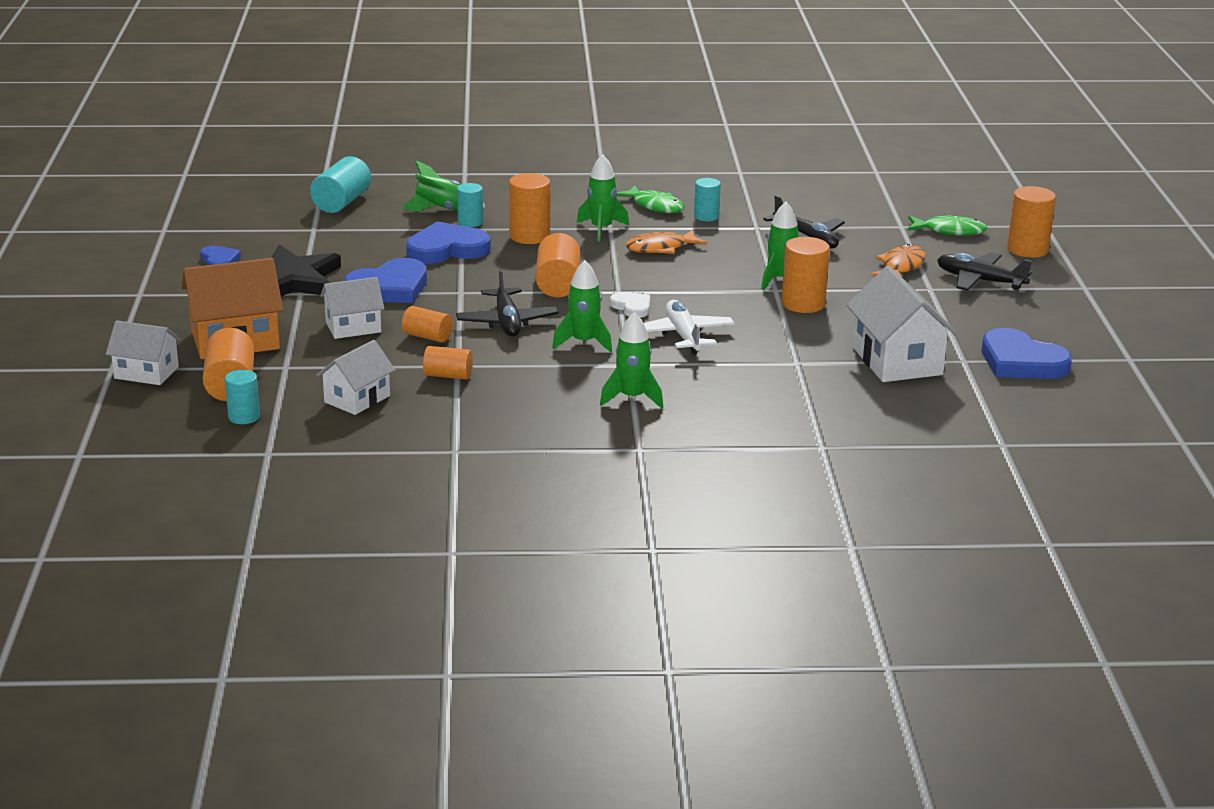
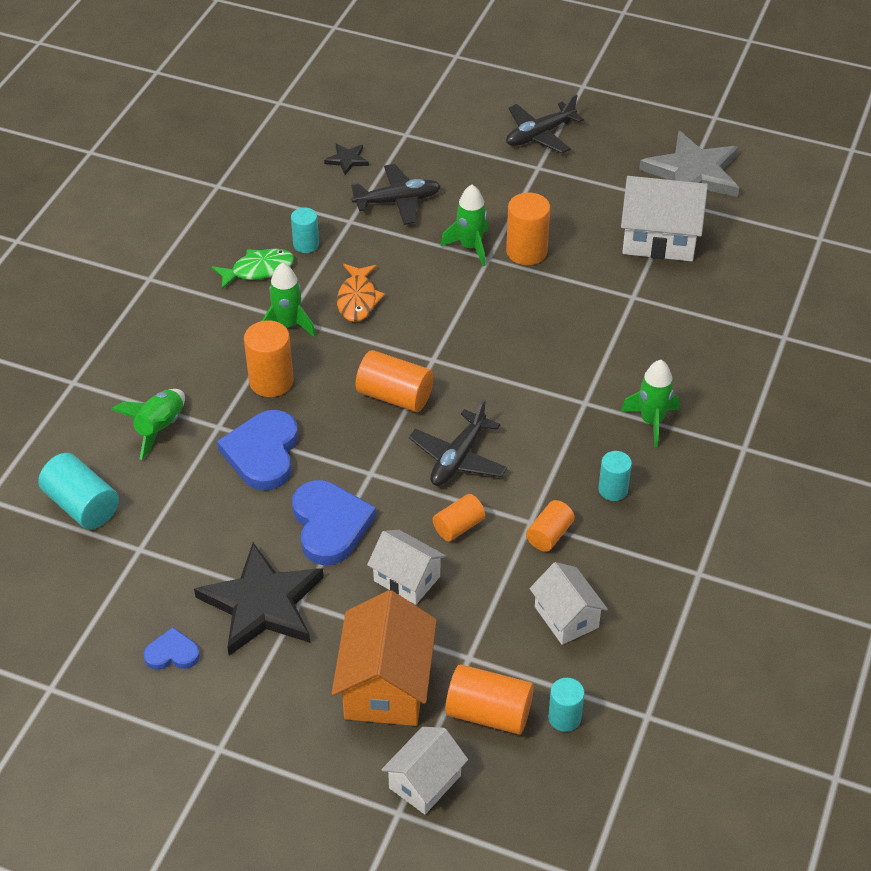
camera: 65 degrees left, 20 degrees up
(353, 327) = (407, 578): white house -> white house turned 60 degrees counterclockwise
(470, 222) = (207, 415): turquoise cylinder -> turquoise cylinder (613, 490)
(507, 322) = (458, 458): black plane -> black plane turned 105 degrees clockwise
(583, 342) = (528, 418): green rocket -> none
(632, 307) = (473, 361): white heart -> none
(683, 336) = (549, 348): white plane -> none
(834, 210) = (347, 160): none -> black star
(901, 267) = (487, 167): orange fish -> none
(949, 231) = (434, 111): green fish -> none
(1021, 362) = (693, 173): blue heart -> grey star
(1027, 249) = (496, 85): orange cylinder -> none

